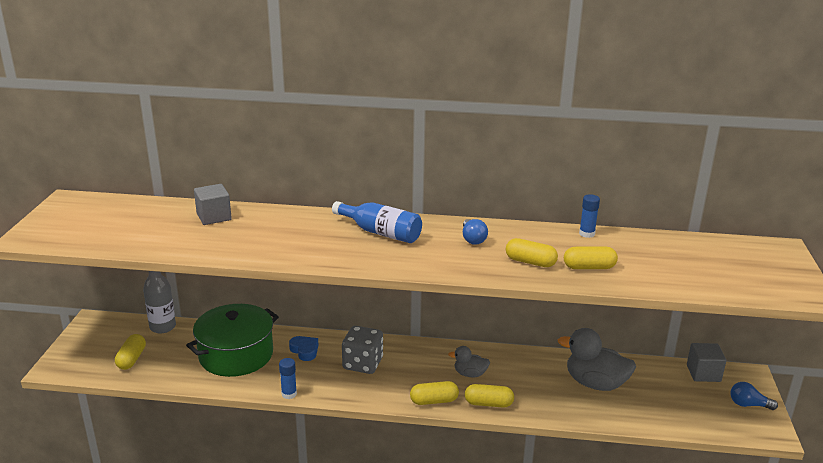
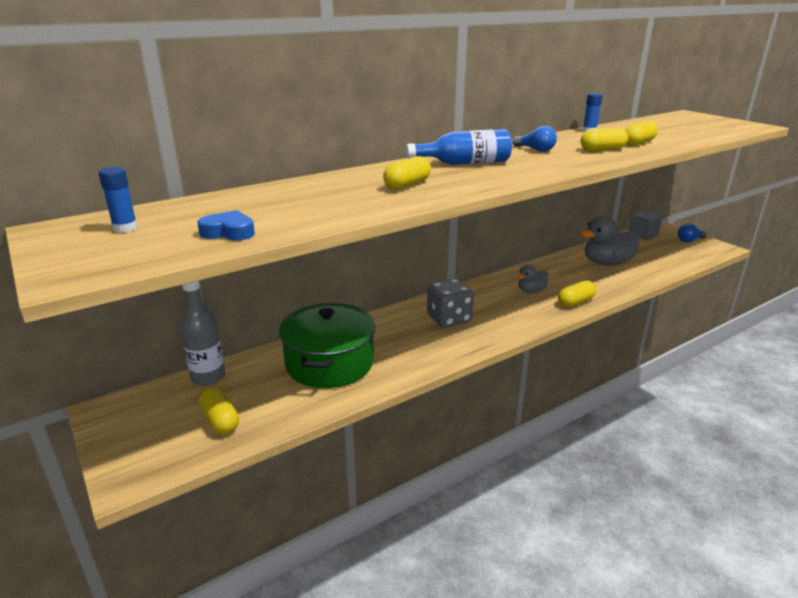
camera: 40 degrees left, 0 degrees up
(214, 217) = (286, 193): grey cube -> none
(289, 394) = (431, 367): blue glue stick -> blue glue stick (125, 228)
(305, 350) = (386, 331): blue heart -> blue heart (228, 232)
(434, 401) = (541, 317): yellow capsule -> yellow capsule (407, 185)

